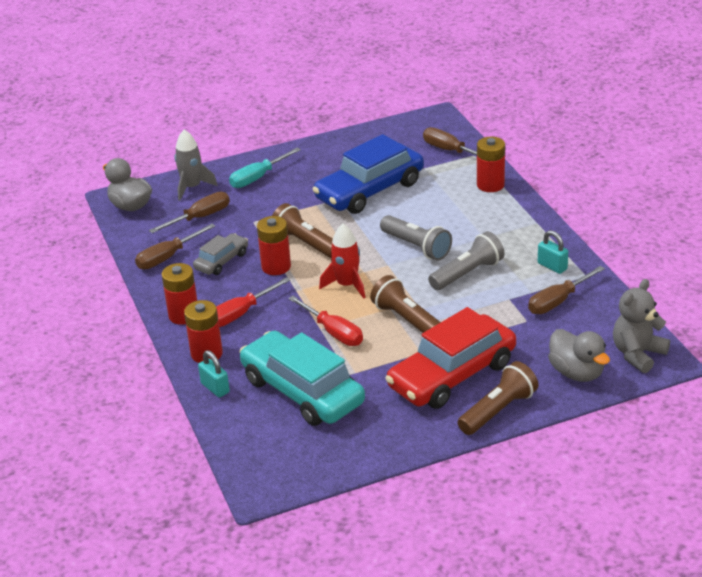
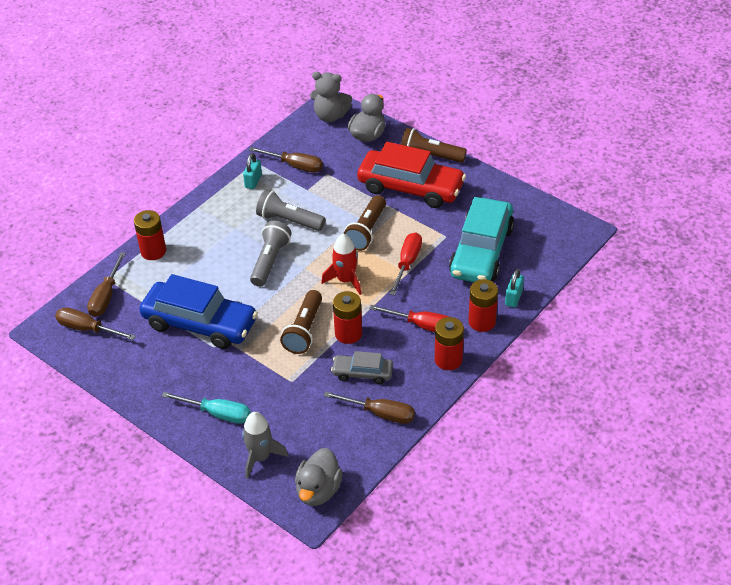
camera: 120 degrees left, 10 degrees up
(200, 217) = (307, 423): brown screwdriver -> brown screwdriver (87, 329)

